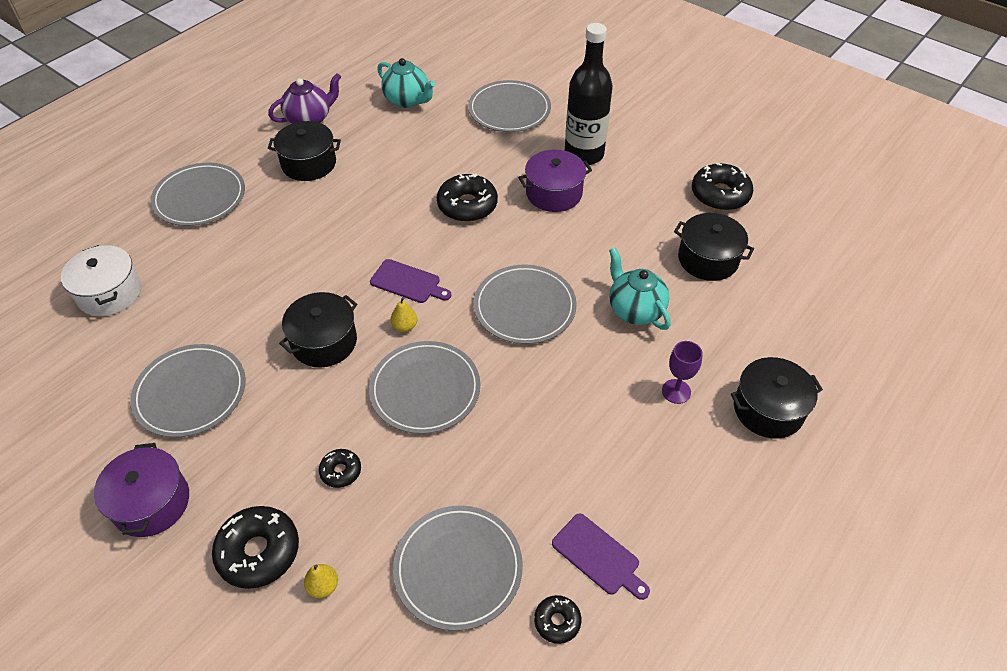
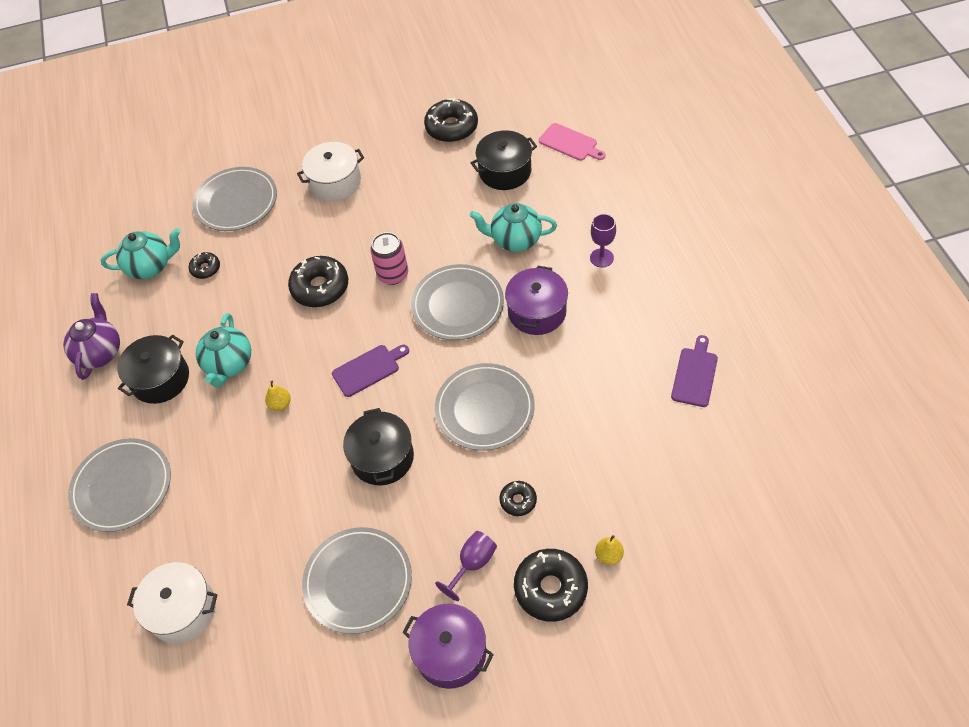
camera: 50 degrees left, 5 degrees up
(252, 470) = (473, 564): none -> purple goblet
(349, 194) = (229, 365): none -> turquoise teapot
(405, 326) = (412, 393): yellow pear -> yellow pear (280, 404)
(458, 568) = (650, 462): grey plate -> none
(520, 244) = (393, 274): none -> pink can
(554, 193) = (359, 224): purple pot -> purple pot (537, 312)
(557, 621) = (725, 423): black donut -> black donut (205, 268)
(584, 154) = (335, 182): black bottle -> white pot
(598, 556) = (695, 374): purple cutting board -> purple cutting board turned 60 degrees counterclockwise
(768, 409) = (652, 217): black pot -> none
(793, 290) = (570, 143): none -> pink cutting board

